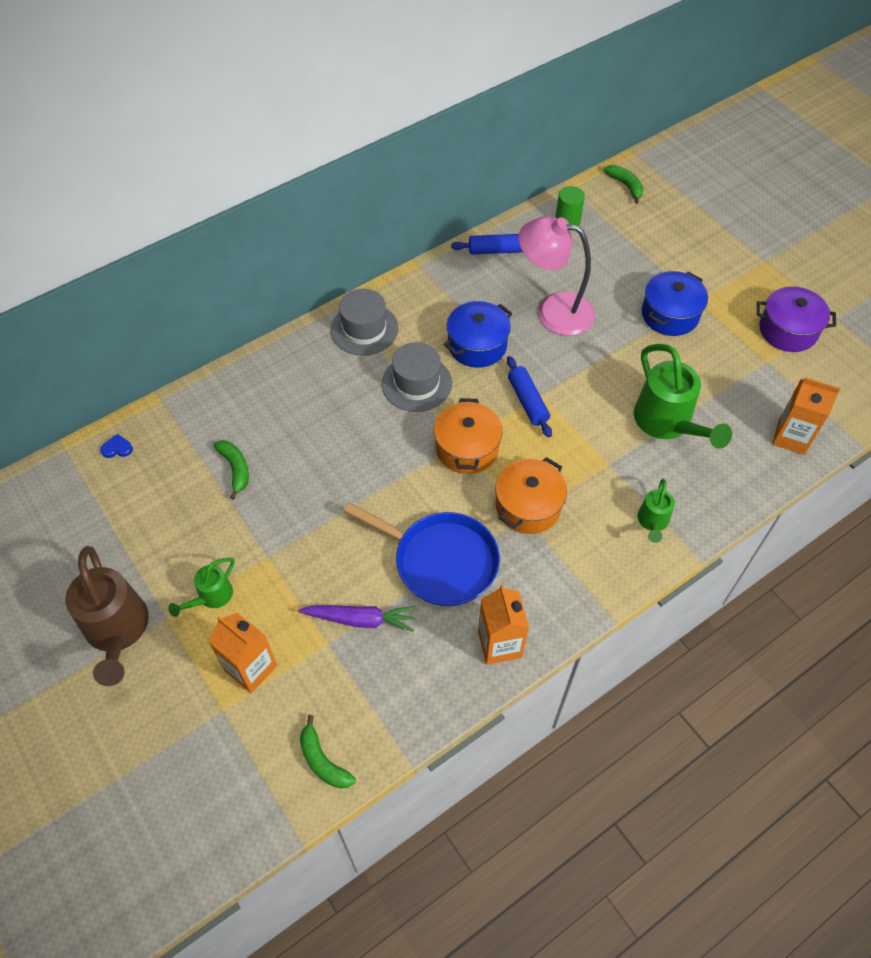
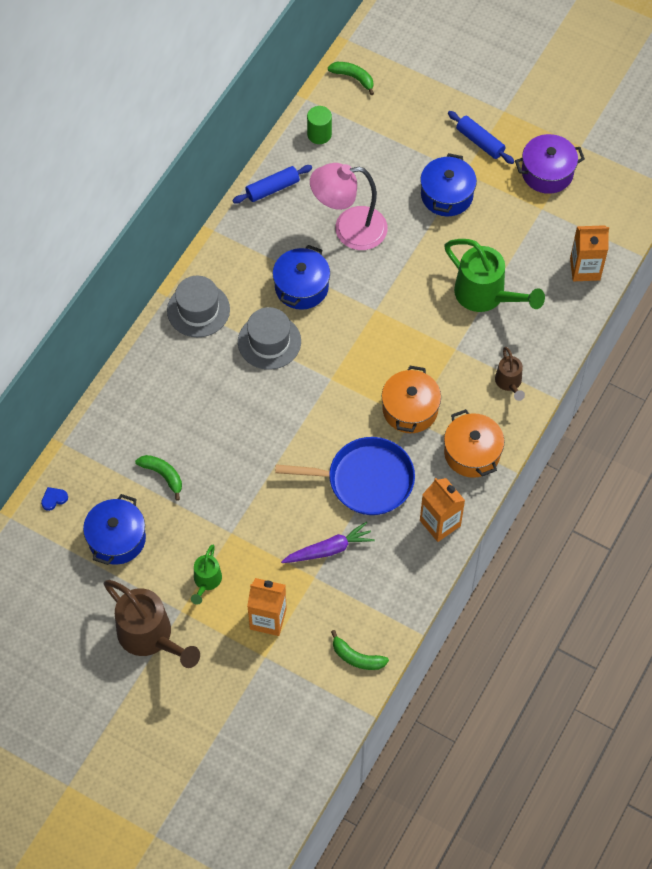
camera: 25 degrees left, 5 degrees up
(151, 513) = (117, 539): none -> blue pot
(467, 448) = (339, 381): orange pot -> orange pot (472, 453)
(528, 401) = (367, 321): blue rolling pin -> blue rolling pin (480, 142)
(652, 522) = (509, 383): green watering can -> brown watering can

